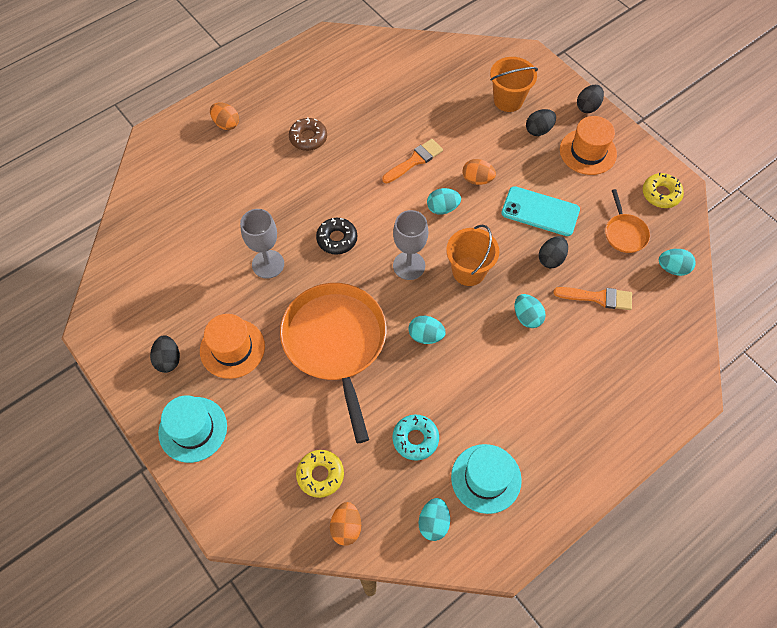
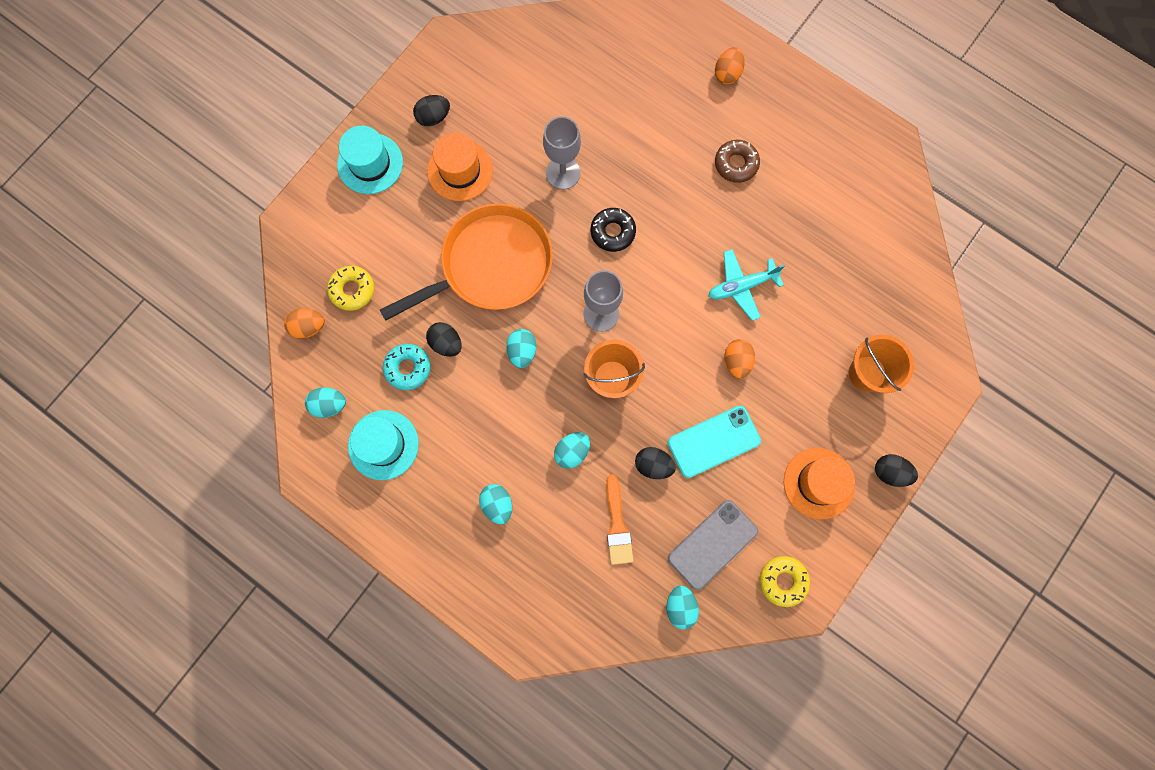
camera: 75 degrees right, 15 degrees up
(415, 160) = (741, 286): orange brush -> turquoise plane
(442, 208) = (685, 332): turquoise egg -> turquoise egg (497, 504)
(538, 130) = (832, 418): black egg -> black egg (446, 343)
(540, 211) = (713, 441): turquoise phone -> turquoise phone turned 60 degrees clockwise
(625, 233) = (712, 544): orange pan -> grey phone

